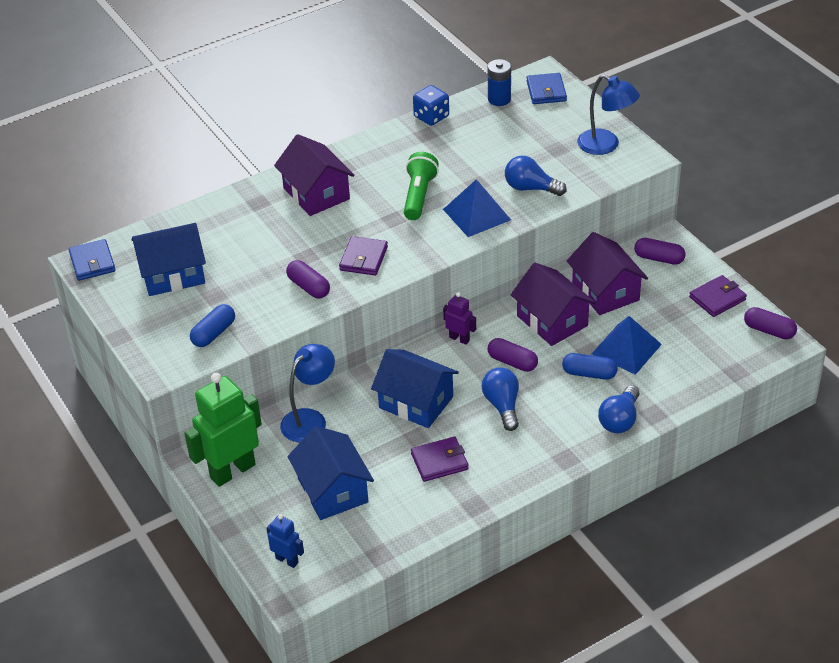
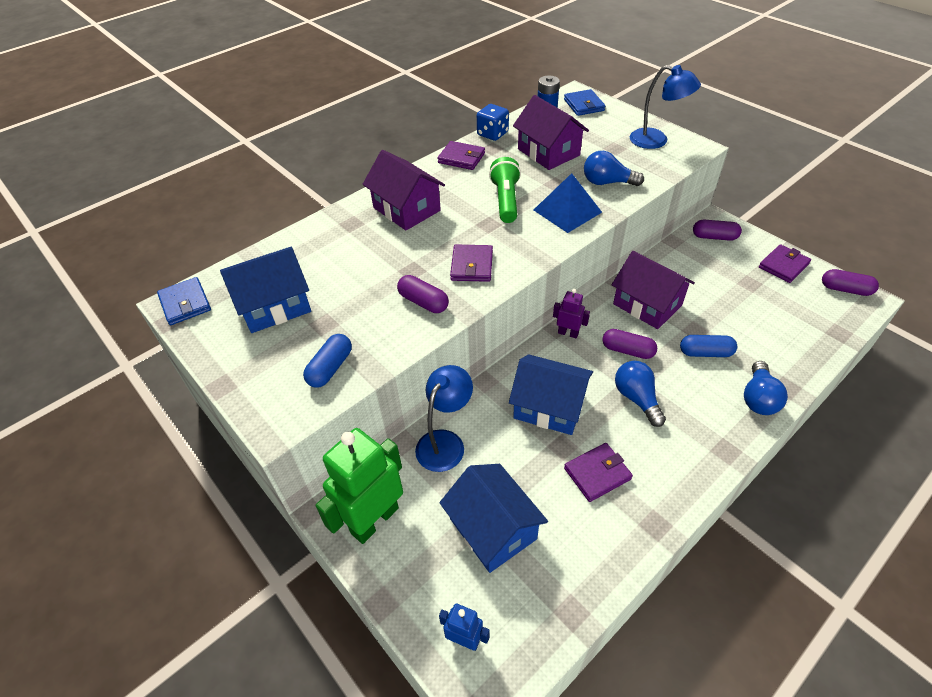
camera: 10 degrees left, 5 degrees up
(389, 142) = (461, 158): none -> purple wallet
(605, 291) = (682, 271): purple house -> purple house (548, 152)
(626, 349) = (728, 323): blue pyramid -> none

